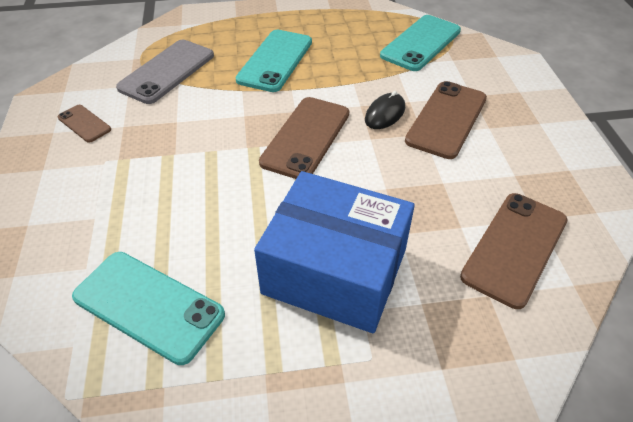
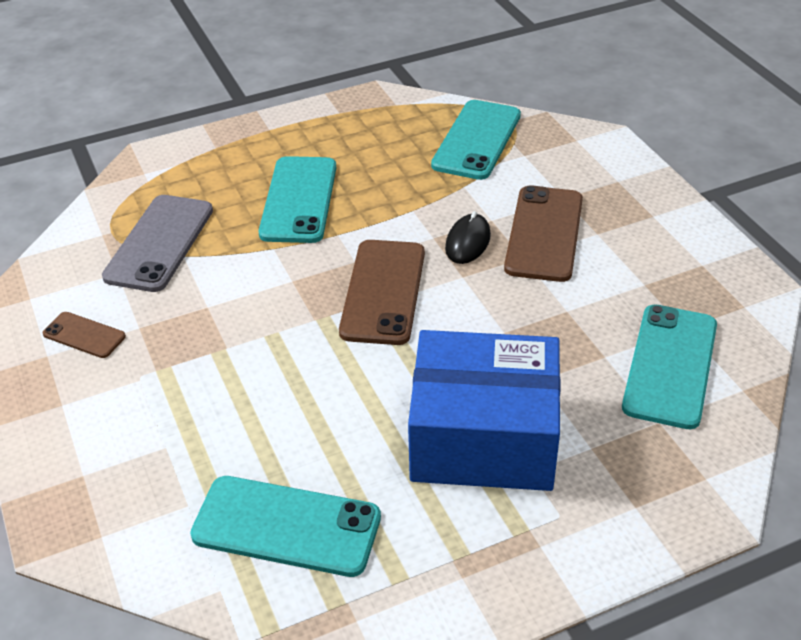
camera: 15 degrees left, 5 degrees down
(515, 248) = (670, 366): brown phone -> turquoise phone

